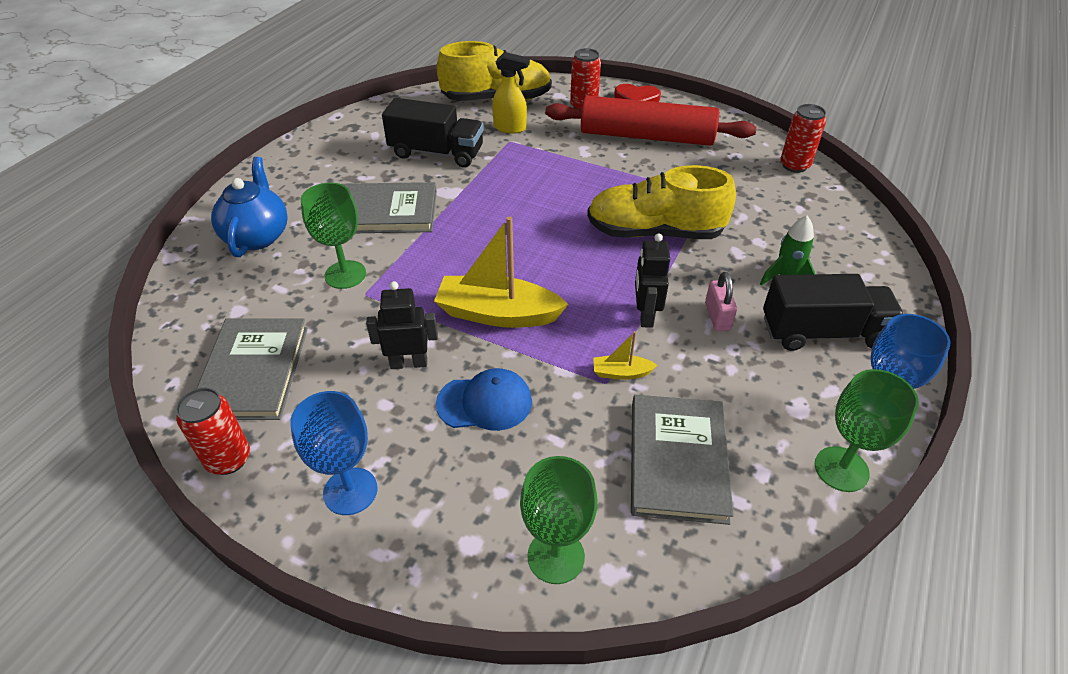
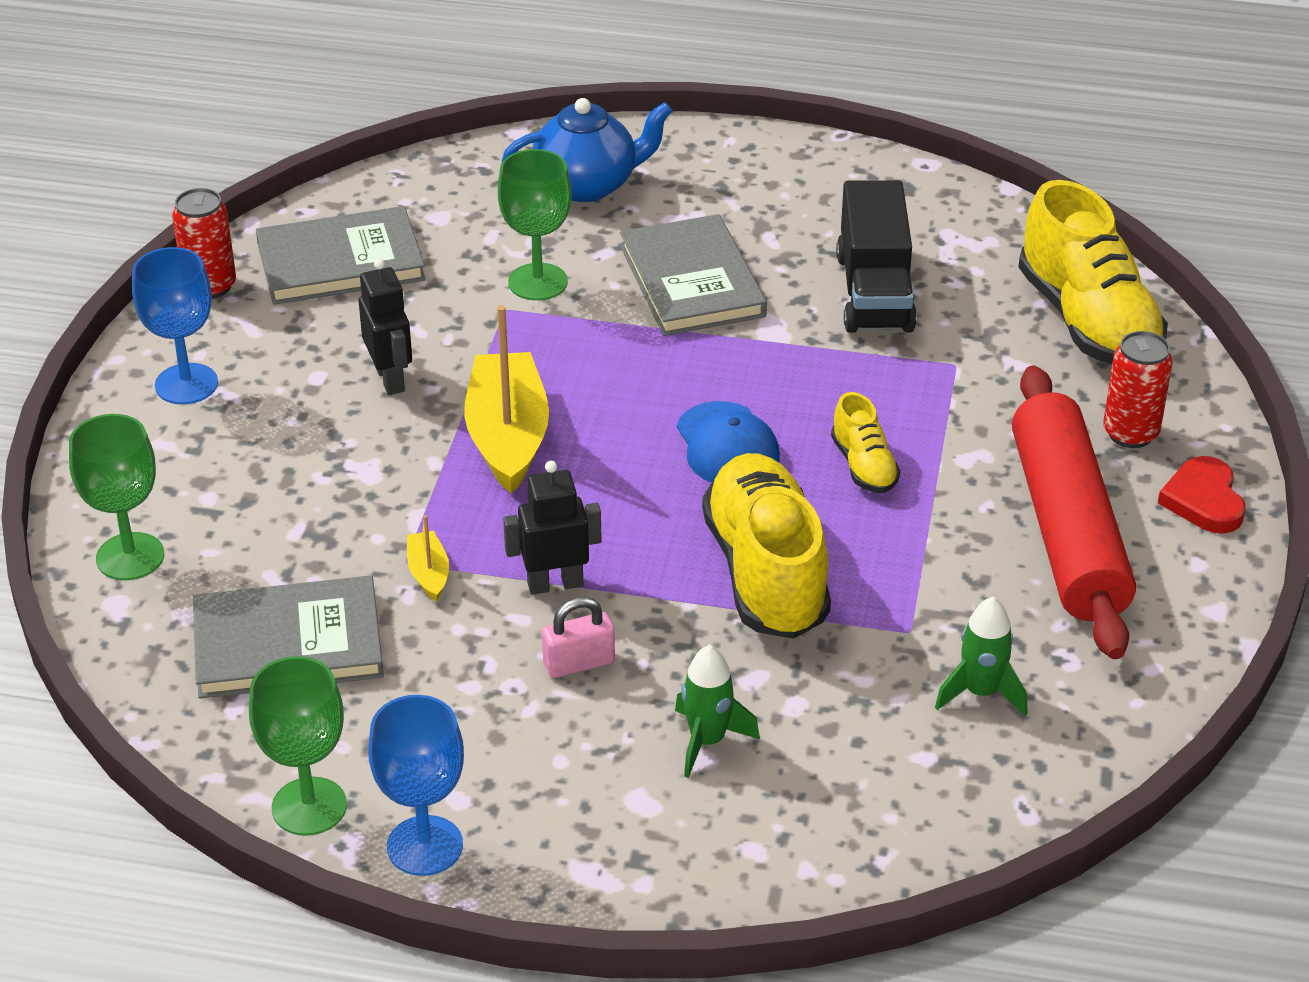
camera: 75 degrees right, 5 degrees down
(485, 402) = (341, 458): blue cap -> blue cap (727, 445)
(510, 128) = (997, 357): yellow spray bottle -> none
(578, 184) = (864, 466): none -> yellow shoe
(756, 183) = (980, 693): none -> green rocket
(794, 165) = (1074, 747): red can -> none
(823, 332) = (583, 788): black truck -> none

